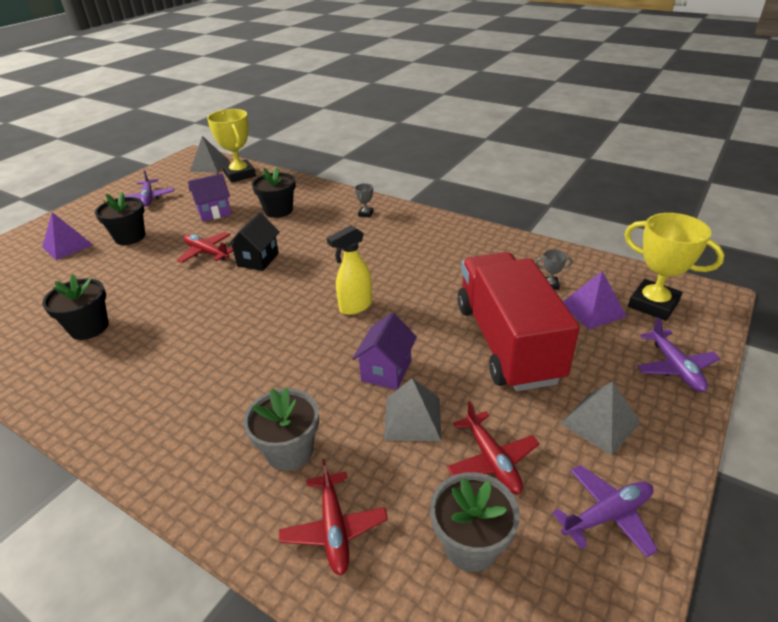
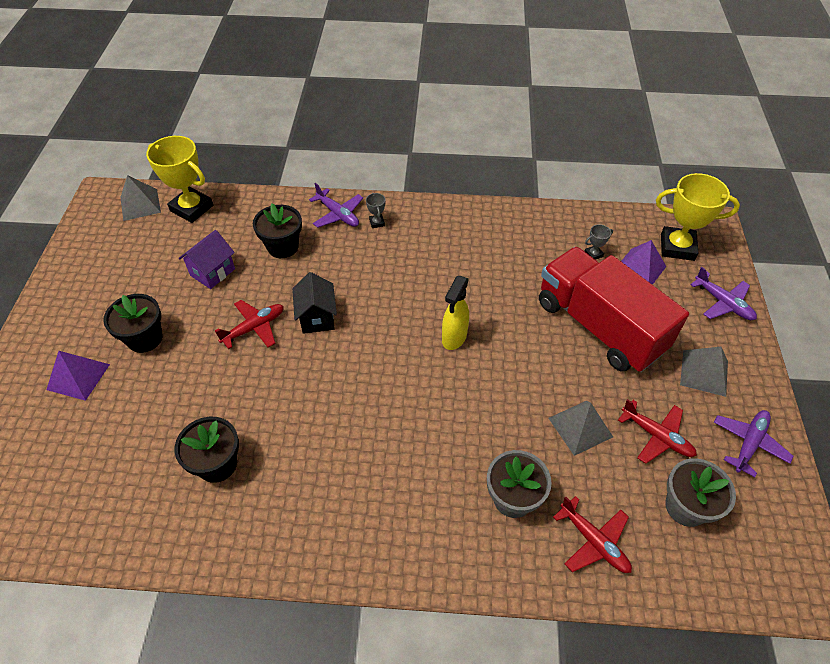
camera: 30 degrees left, 15 degrees up
(148, 198) = (110, 277): purple plane -> purple plane (338, 214)
(206, 252) = (254, 328): red plane -> red plane turned 135 degrees clockwise
(386, 371) = (529, 392): purple house -> none

